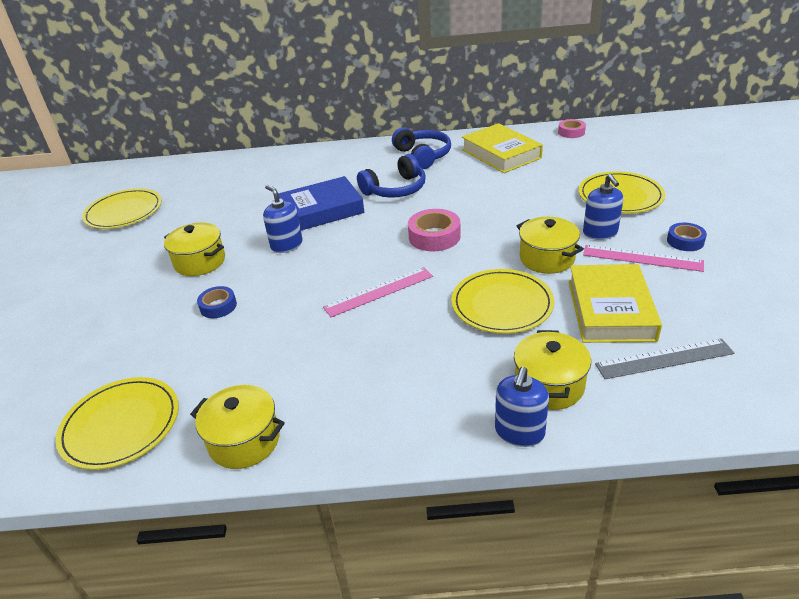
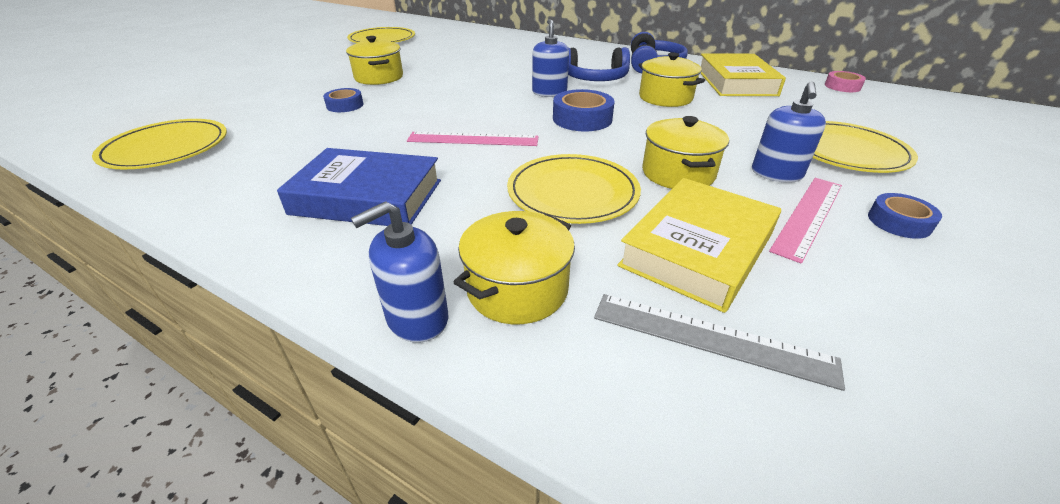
camera: 30 degrees right, 0 degrees up
(244, 441) = (206, 196): yellow pot -> yellow pot (665, 98)
(286, 245) = (452, 87): blue soap dispenser -> blue soap dispenser (549, 92)
(321, 210) = (512, 74): blue book -> blue book (367, 197)
(434, 236) = (582, 119): pink tape -> blue tape
(642, 258) = (809, 216): pink ruler -> pink ruler turned 75 degrees clockwise

